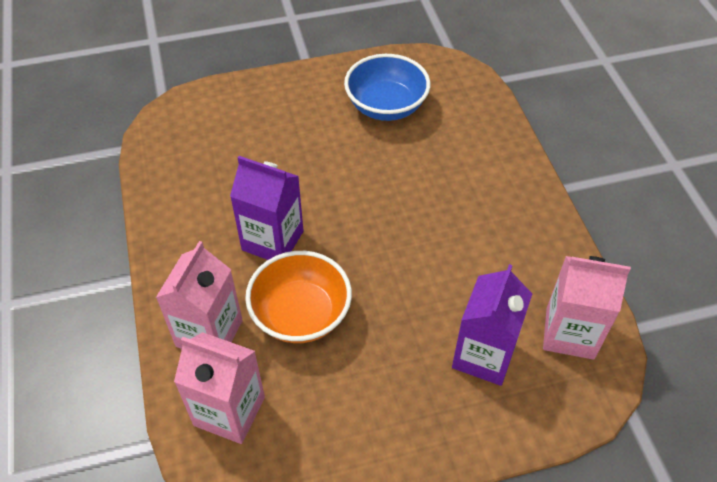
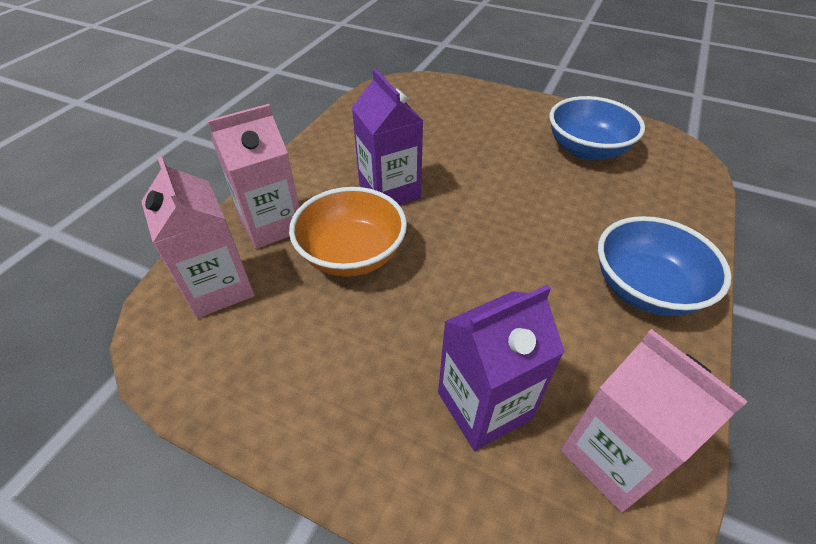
camera: 40 degrees right, 5 degrees down
(510, 208) = (644, 289): none -> blue bowl

